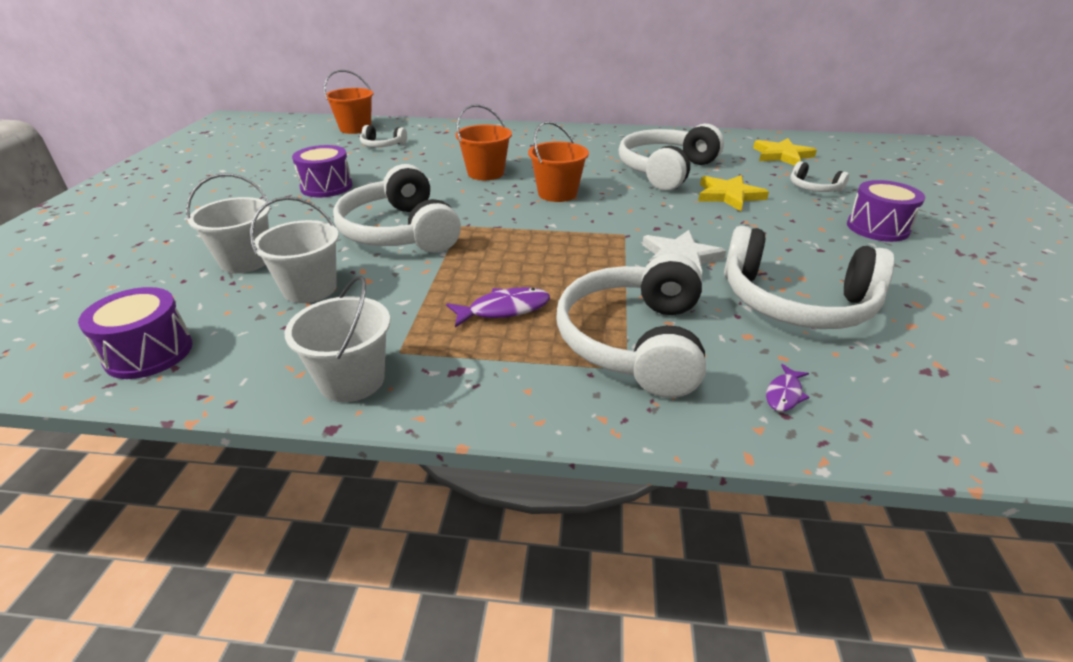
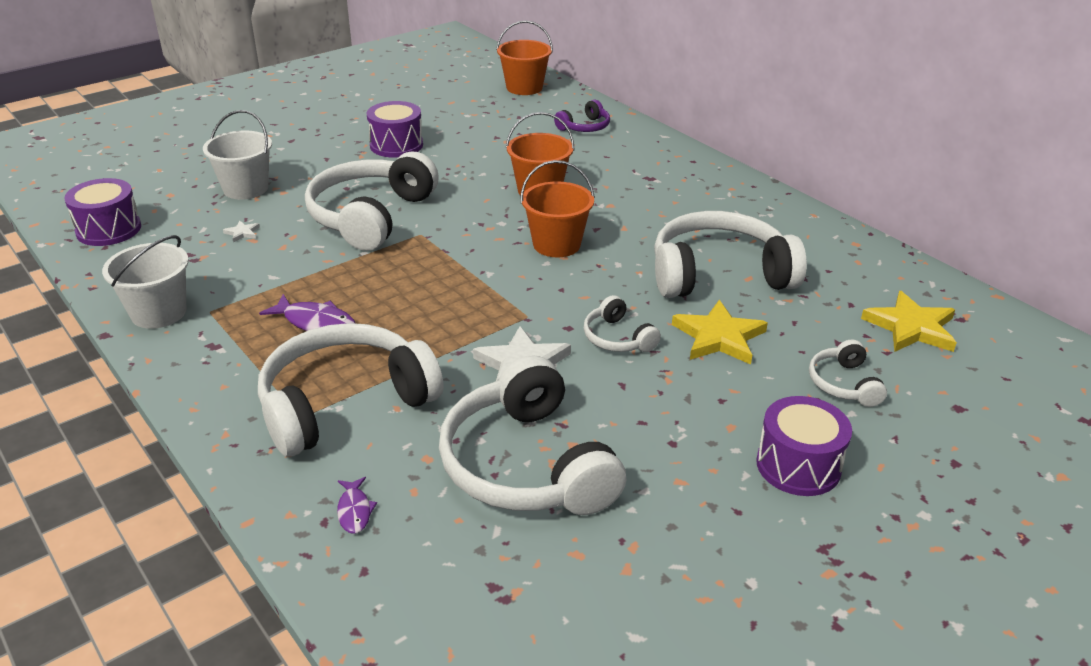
camera: 45 degrees right, 0 degrees up
(310, 288) = (242, 233): white bucket -> white star
(382, 145) = (512, 118): white headphones -> white headphones (617, 338)
(441, 135) = (584, 127): none -> purple headphones
(784, 394) = (354, 511): purple fish -> purple fish turned 90 degrees counterclockwise

